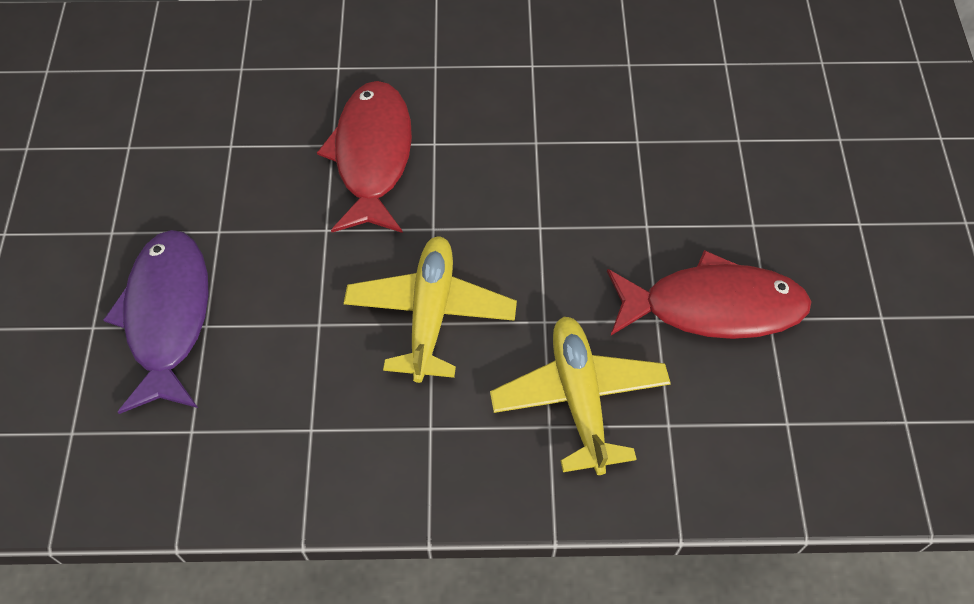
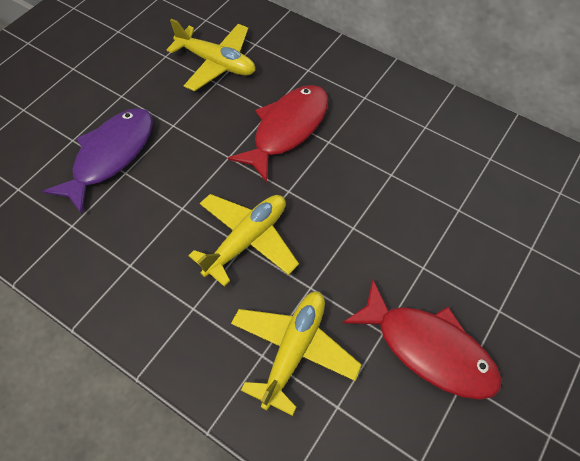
camera: 35 degrees right, 0 degrees up
(210, 120) = (216, 63): none -> yellow plane

